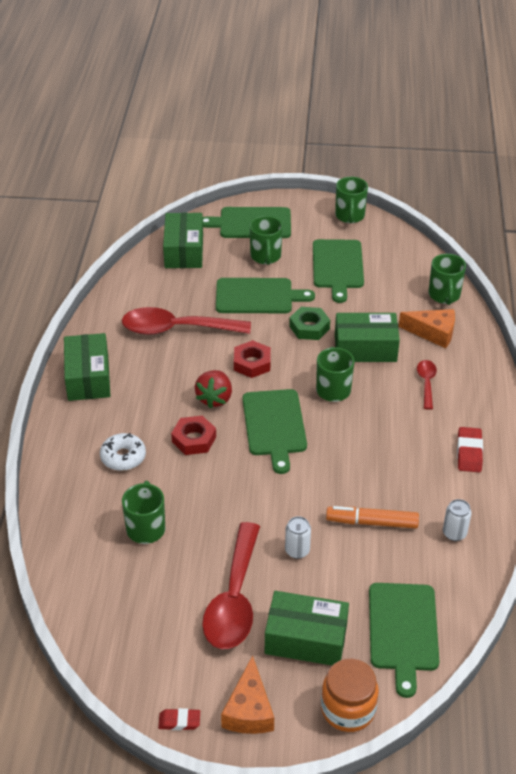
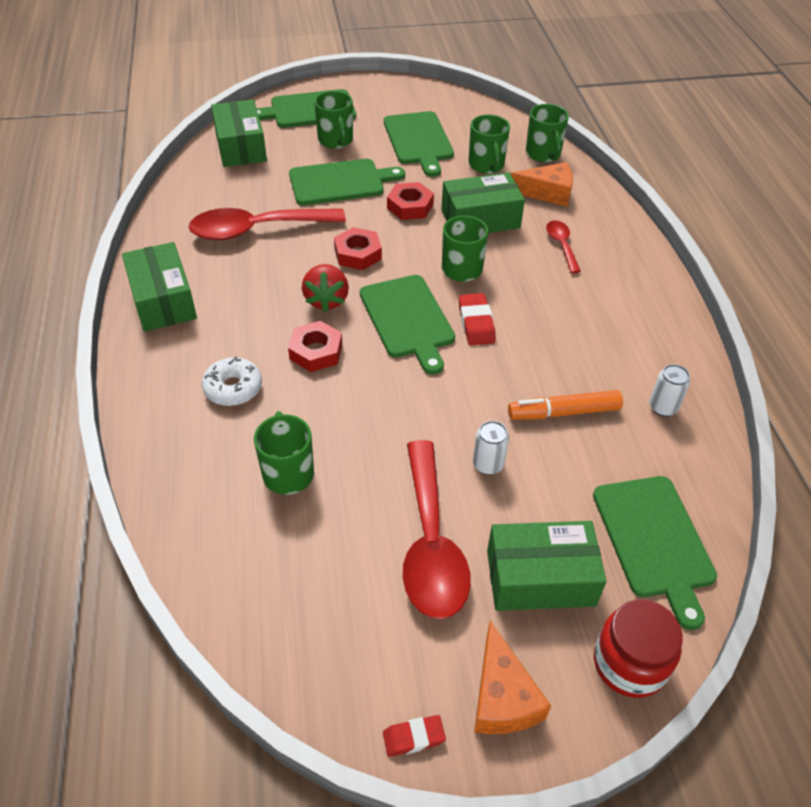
camera: 15 degrees left, 5 degrees up
(309, 327) = (410, 206): green nut -> red nut
(348, 709) = (629, 663): orange jar -> red jar
(350, 216) = (413, 91): green mug -> green mug (486, 165)
(469, 452) = (639, 312): red eraser -> red eraser (476, 323)

